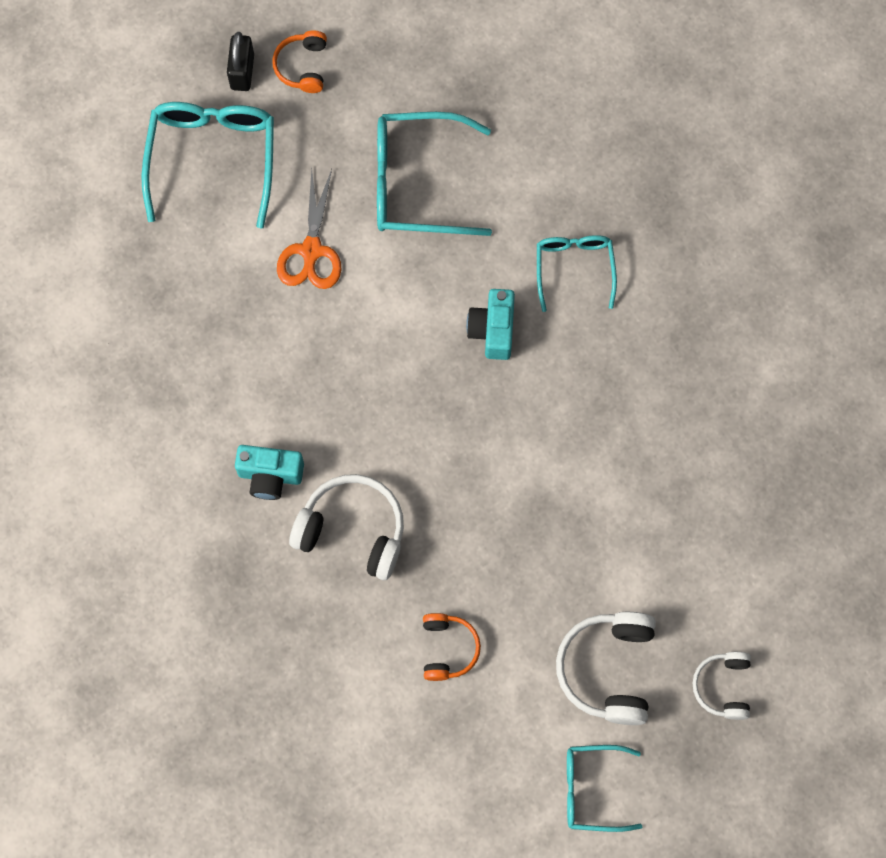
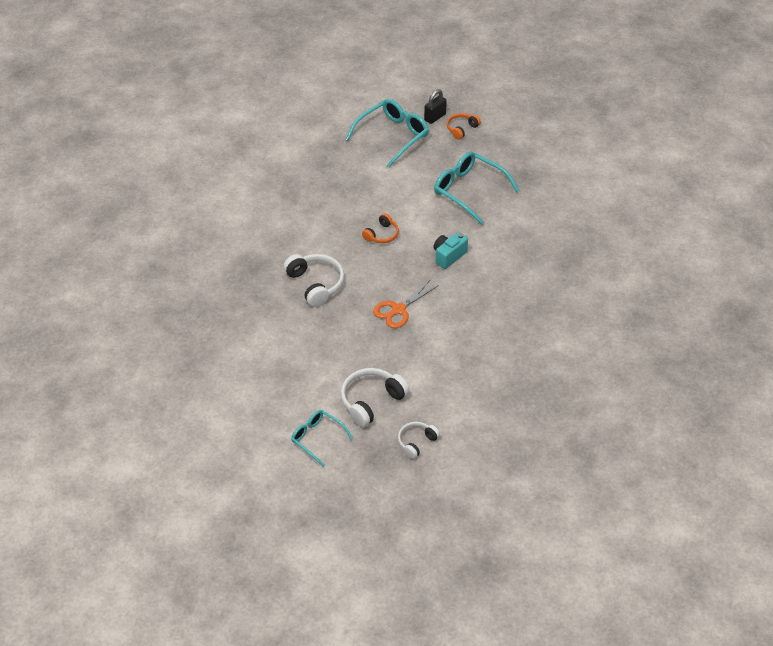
camera: 40 degrees right, 25 degrees down
(270, 476) = (302, 246): turquoise camera -> none
(311, 250) = (400, 186): orange scissors -> orange scissors (398, 310)
(448, 649) = (310, 348): orange headphones -> orange headphones (382, 235)
(574, 269) = (507, 257): turquoise glasses -> none

